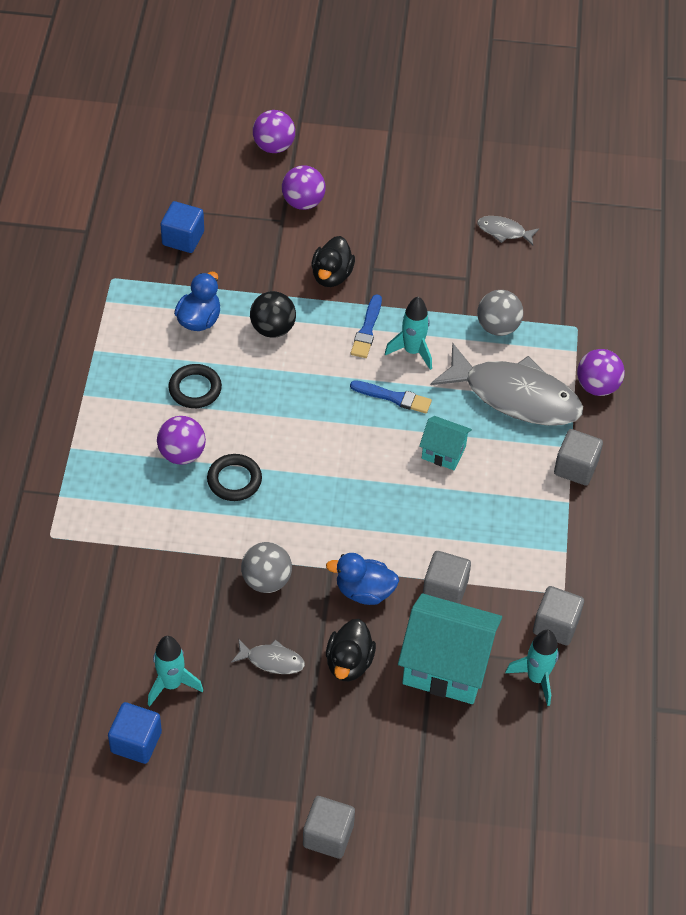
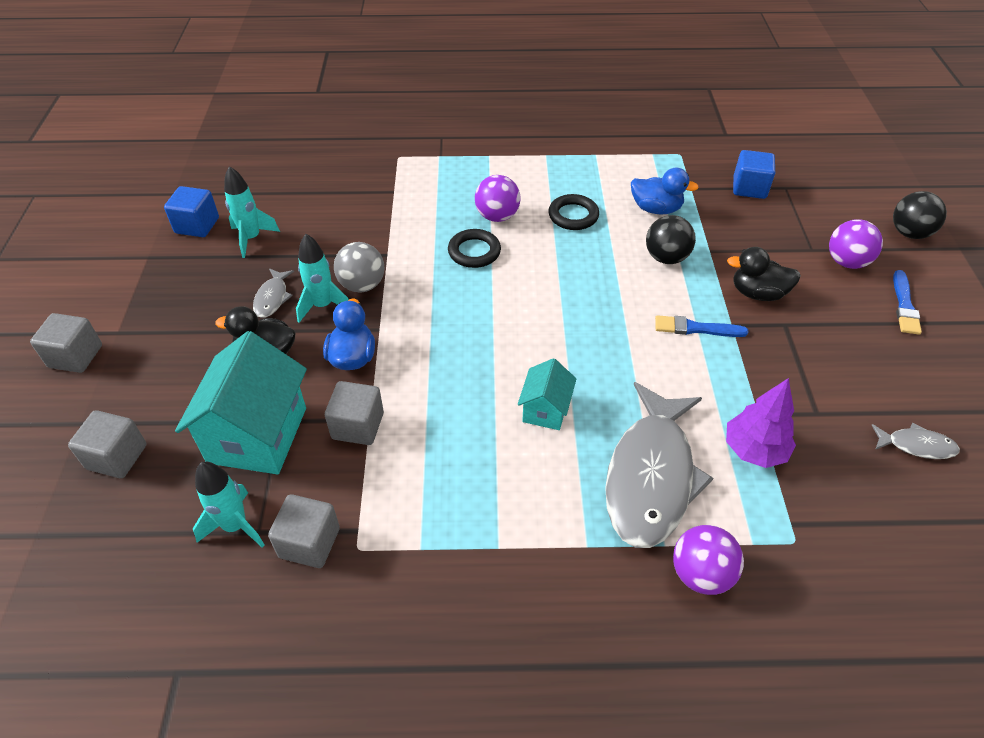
camera: 85 degrees right, 5 degrees down
(274, 146) = (909, 233): purple ball -> black ball
(393, 397) = (610, 358): blue brush -> blue brush (904, 305)
(412, 351) = (681, 370): turquoise rocket -> turquoise rocket (323, 306)
(498, 327) = (754, 450): grey ball -> purple tree
(504, 231) = (916, 446): grey fish -> grey fish turned 90 degrees clockwise
(575, 467) = (555, 553): grey cube -> grey cube (117, 457)

